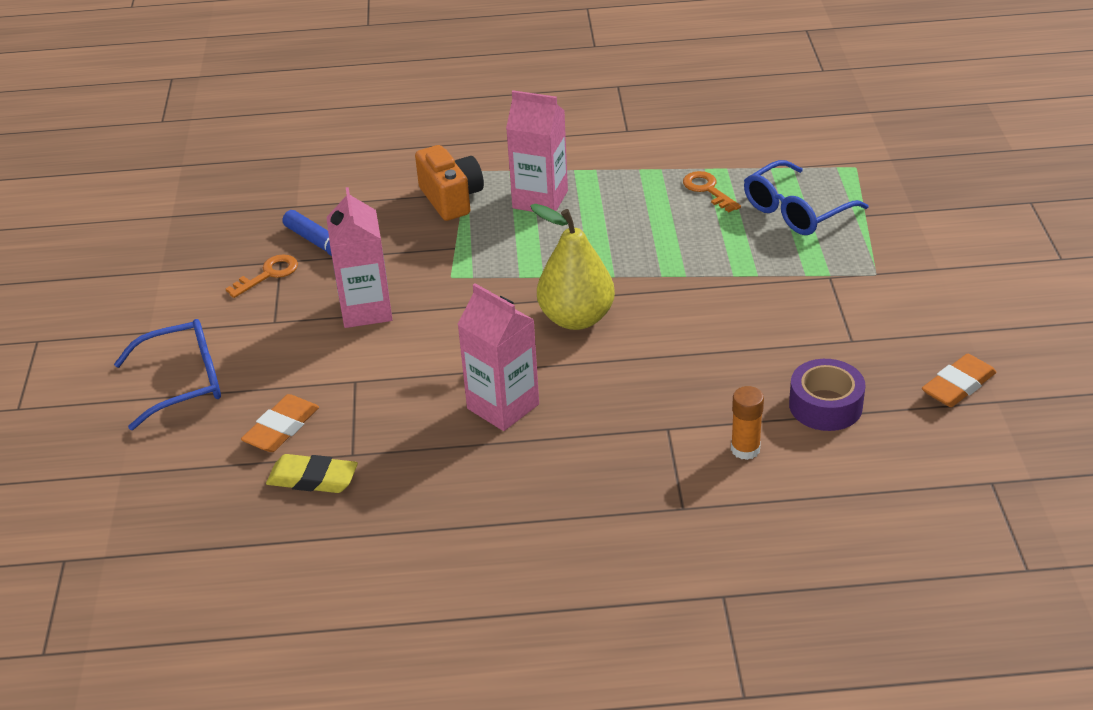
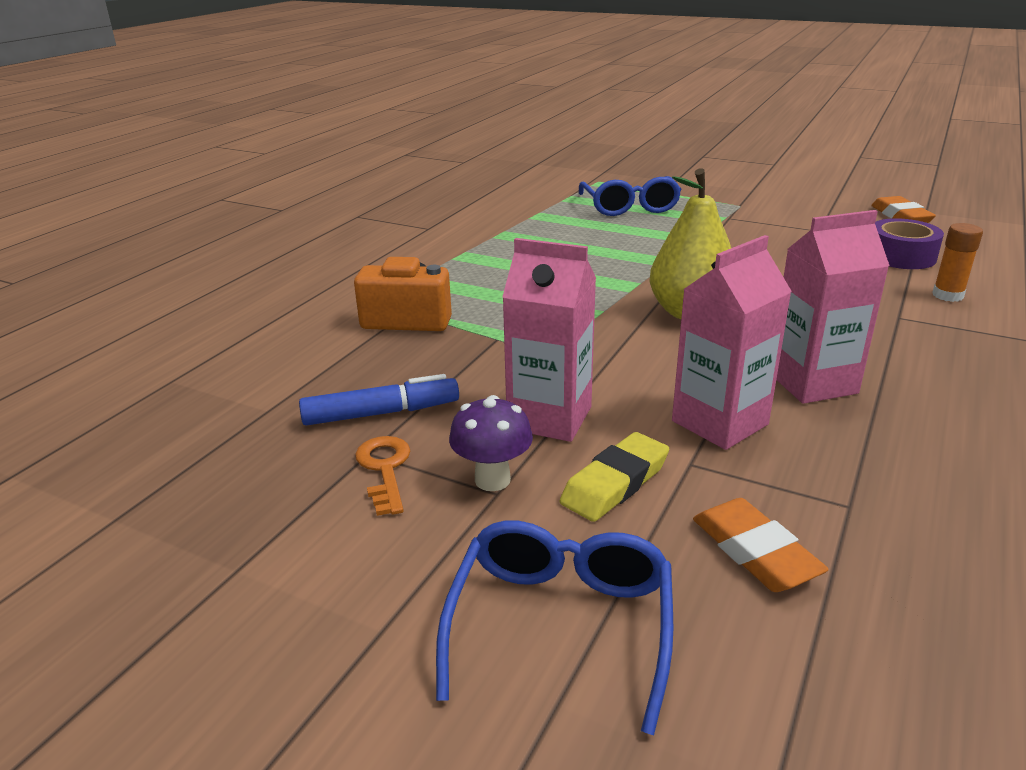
camera: 60 degrees left, 10 degrees down
(285, 315) = (492, 480): none -> purple mushroom
(313, 479) = (891, 554): yellow eraser -> yellow eraser (615, 483)
(540, 199) = (476, 282): pink carton -> pink carton (719, 423)
(707, 190) = (560, 224): orange key -> none

